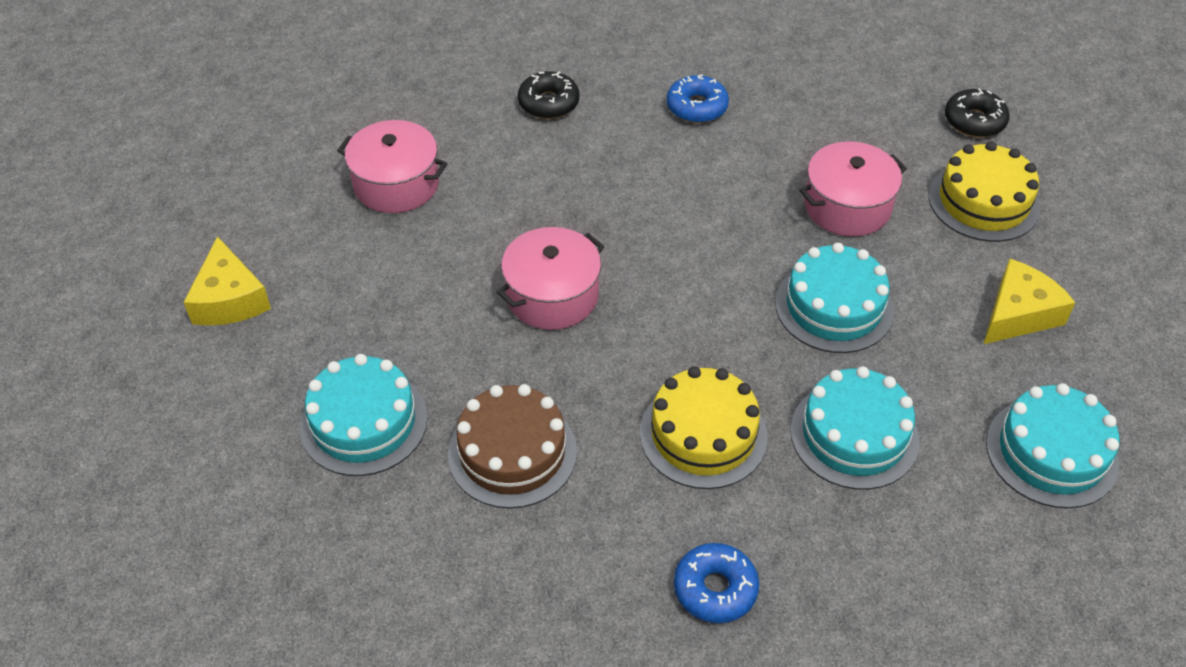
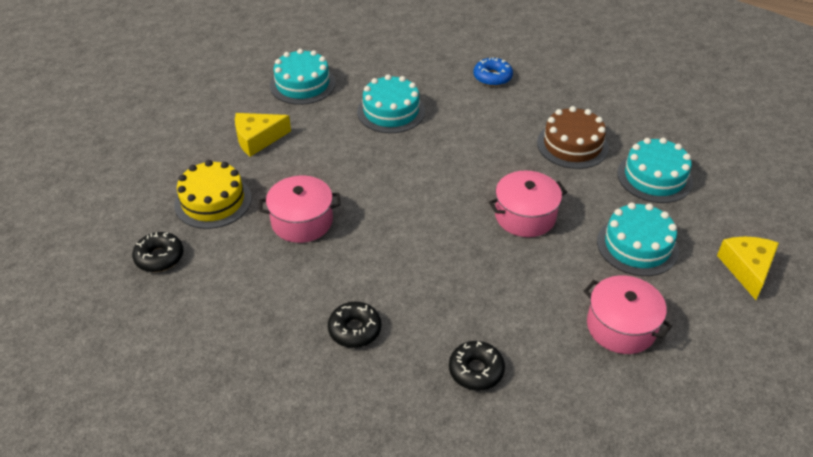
camera: 160 degrees left, 5 degrees down
(697, 107) = (355, 330): blue donut -> black donut
(703, 434) = (467, 129): yellow cake -> none
(834, 307) = (356, 167): turquoise cake -> turquoise cake (637, 245)

